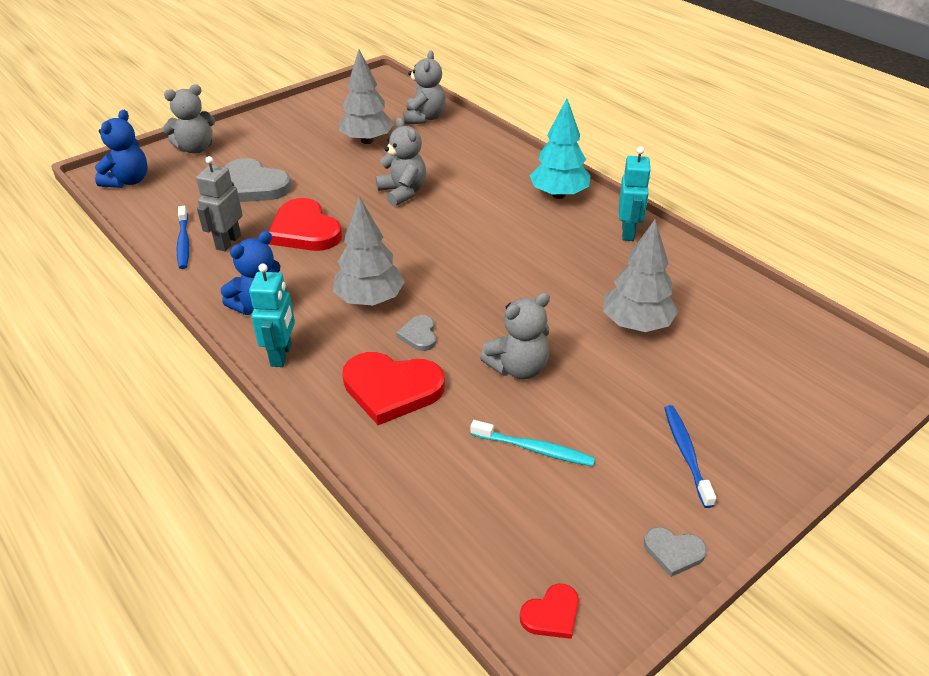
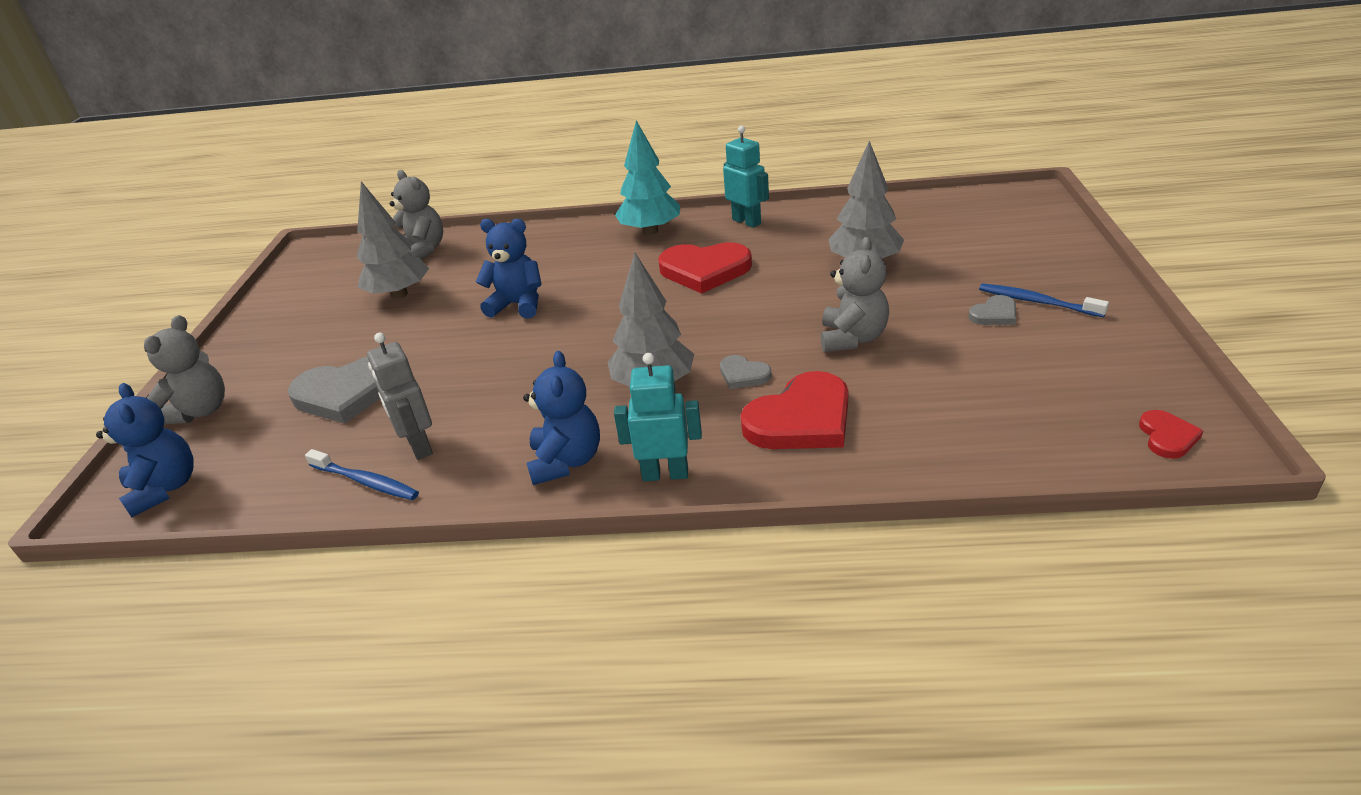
camera: 45 degrees left, 5 degrees down
(281, 355) = (665, 474): turquoise robot -> turquoise robot turned 45 degrees counterclockwise
(305, 230) = (482, 385): red heart -> red heart (704, 270)
(403, 192) = (518, 305): grey teddy bear -> blue teddy bear
(534, 449) = (964, 370): turquoise toothbrush -> none
(673, 552) = (1139, 350): grey heart -> grey heart (994, 314)

